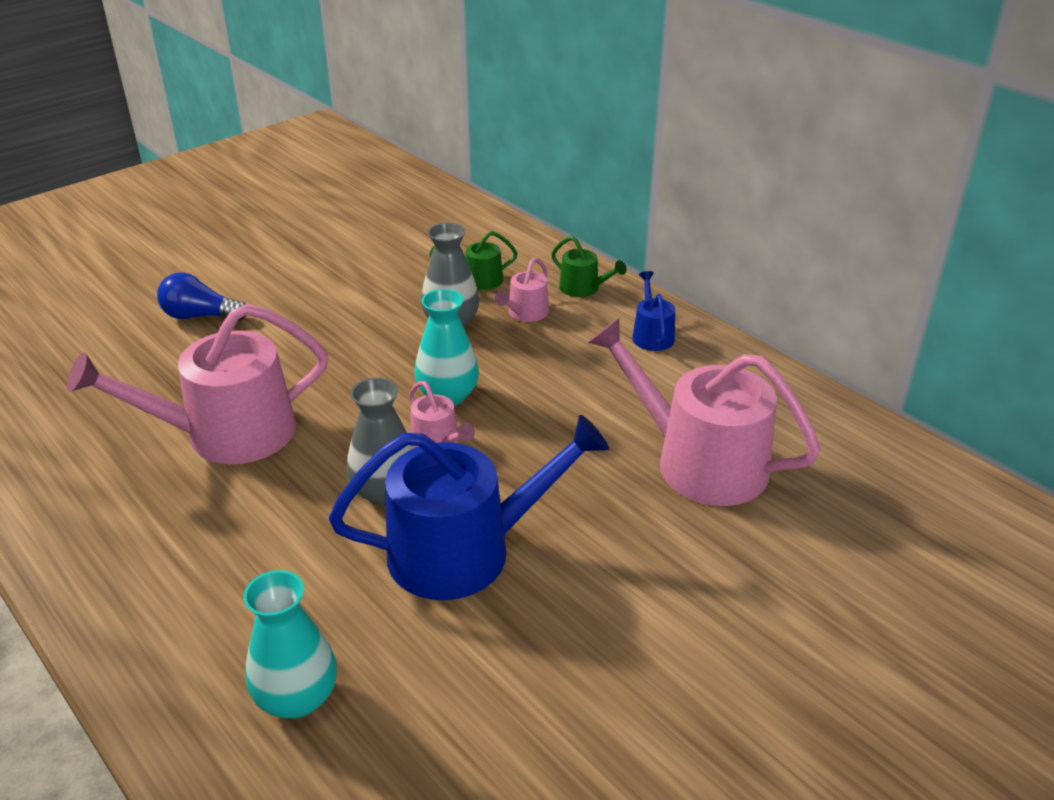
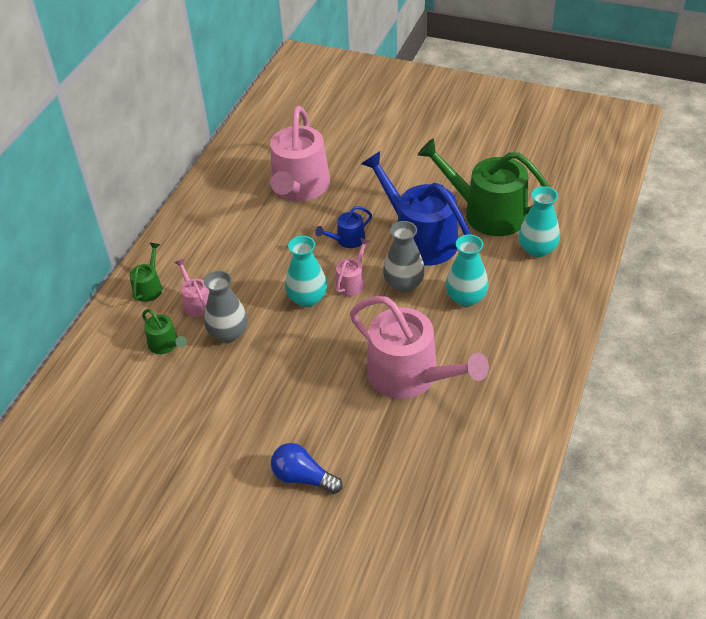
camera: 115 degrees left, 10 degrees up
(200, 316) = (303, 478): blue light bulb -> blue light bulb turned 135 degrees clockwise
(291, 546) = (466, 297): none -> turquoise vase
(451, 674) = (487, 213): none -> green watering can
(525, 313) = (196, 302): pink watering can -> pink watering can turned 120 degrees counterclockwise
(652, 335) = (190, 239): blue watering can -> blue watering can (347, 240)

